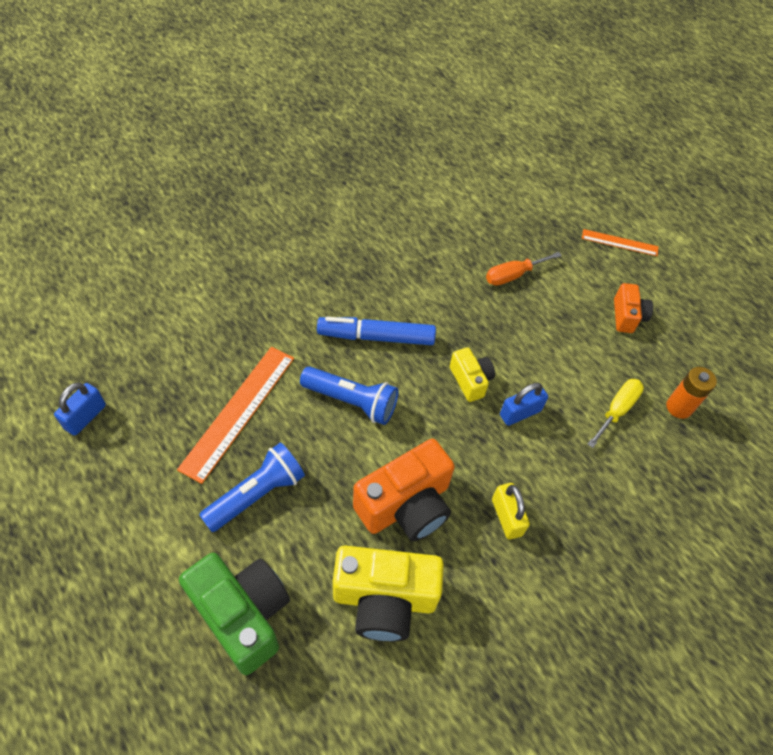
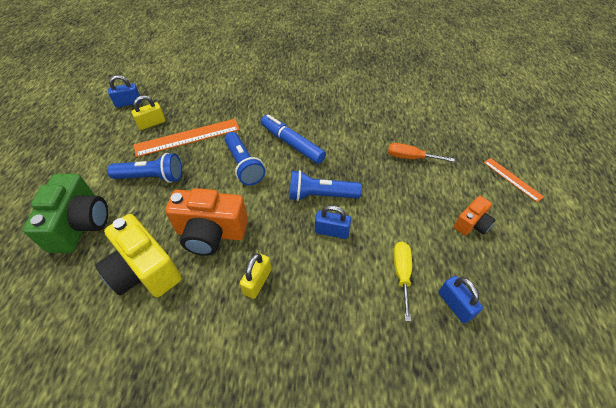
camera: 45 degrees right, 5 degrees down
(163, 424) = (152, 123): none -> yellow padlock
(470, 380) = (320, 195): yellow camera -> blue flashlight
(617, 410) = (401, 274): yellow screwdriver -> yellow screwdriver turned 75 degrees counterclockwise
(679, 407) = (455, 305): orange battery -> blue padlock

